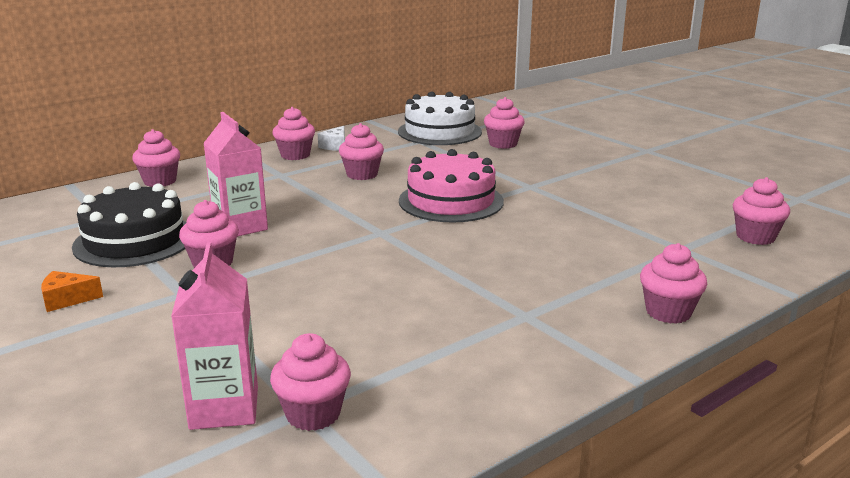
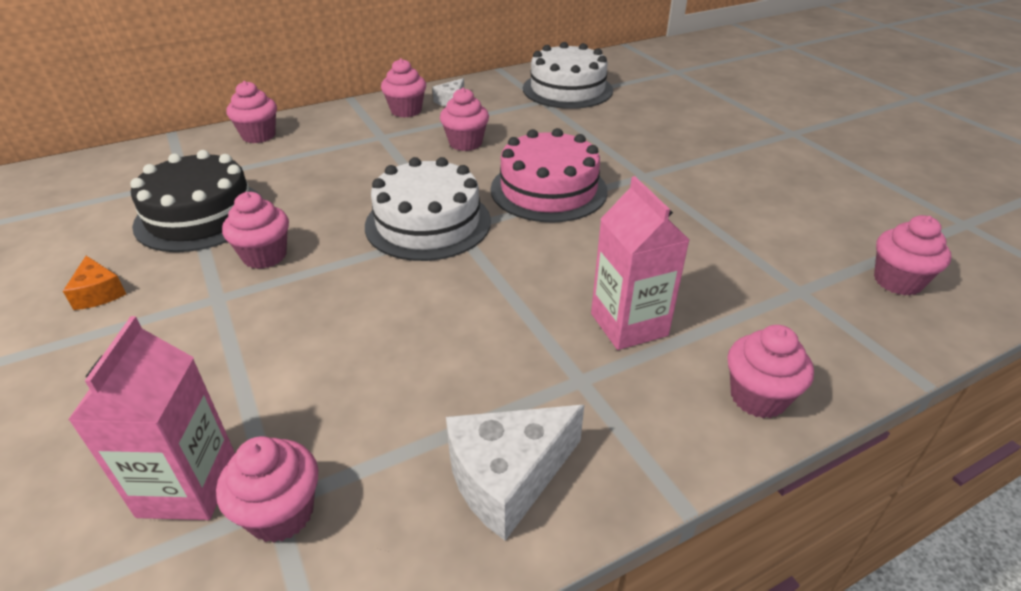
camera: 10 degrees right, 15 degrees up
(67, 299) = (98, 293): orange cheese -> orange cheese turned 120 degrees counterclockwise
(240, 227) = (313, 206): pink carton -> pink carton (629, 324)
(353, 230) = (428, 223): none -> white cake
(490, 375) = (507, 477): none -> white cheese
(503, 144) = (631, 111): pink cupcake -> none

